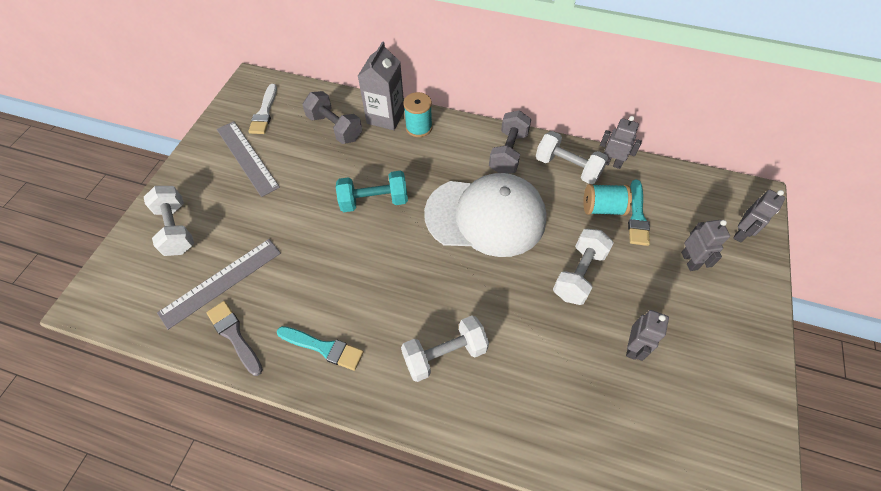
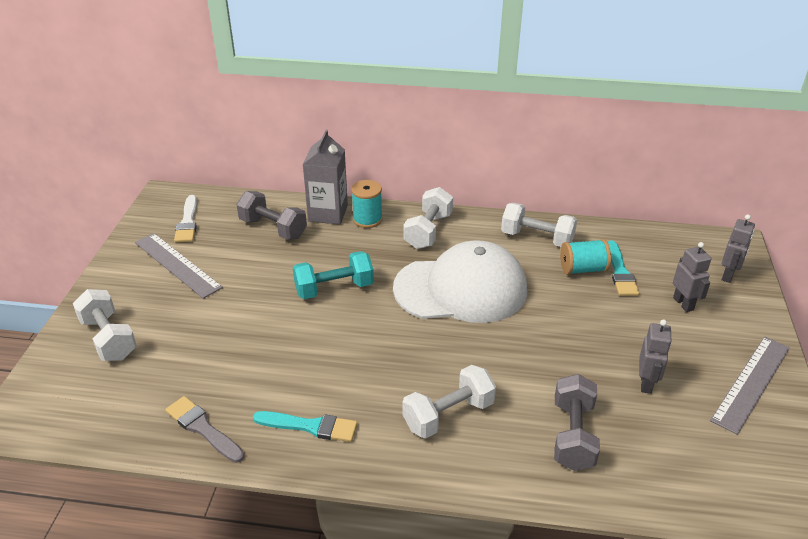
camera: 10 degrees left, 20 degrees down
(221, 282) = (175, 381): grey ruler -> grey ruler (751, 383)
(508, 152) = (470, 232): grey dumbbell -> grey dumbbell (572, 435)
(579, 274) = (573, 328): white dumbbell -> white dumbbell (428, 231)
(611, 163) = (581, 230): grey robot -> none

